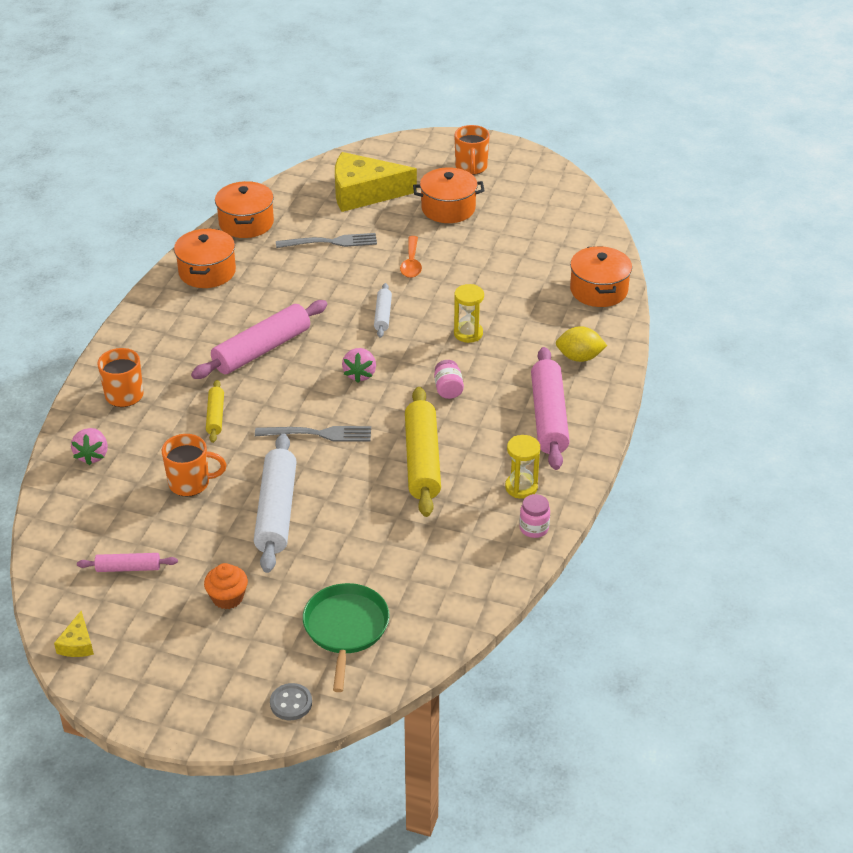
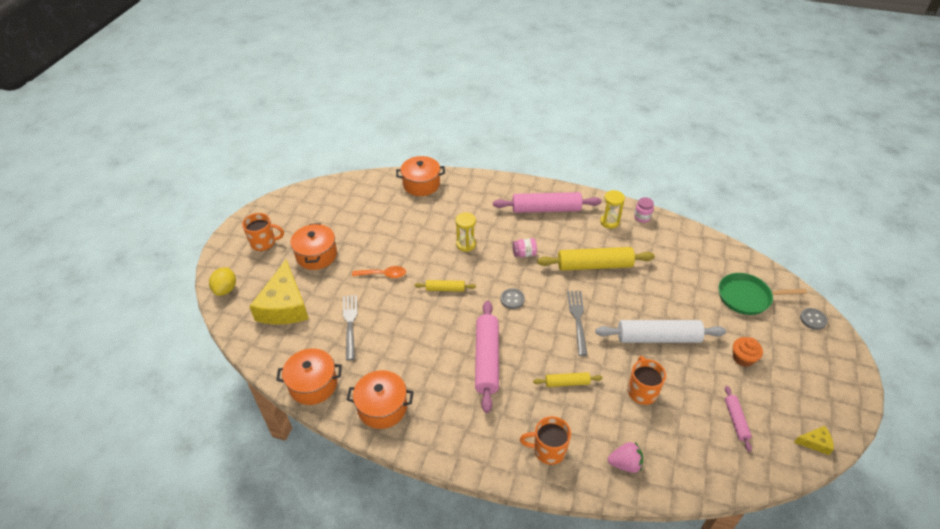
camera: 90 degrees left, 5 degrees up
(261, 349) = (486, 359): pink rolling pin -> pink rolling pin turned 45 degrees clockwise
(360, 374) = (512, 299): pink strawberry -> grey button
(382, 315) = (445, 289): white rolling pin -> yellow rolling pin
(579, 357) = (489, 195): yellow lemon -> yellow lemon (226, 289)

